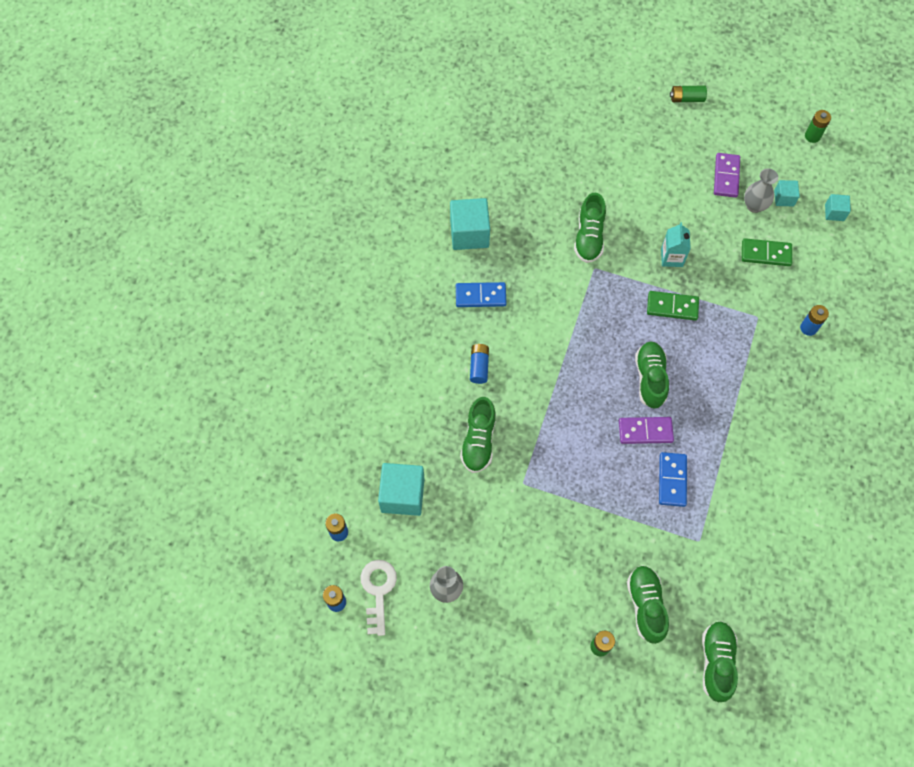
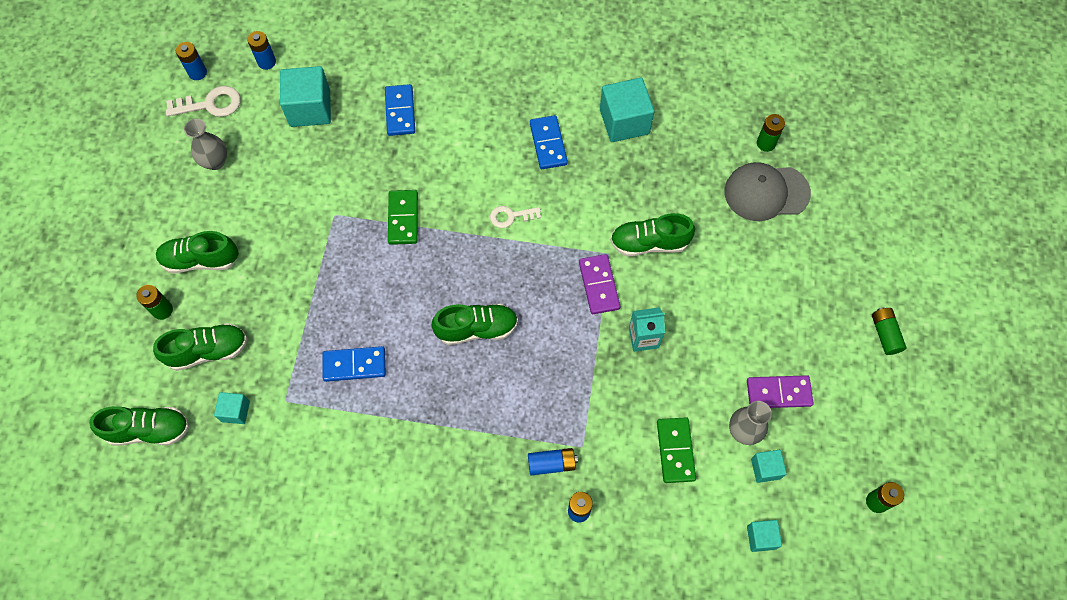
camera: 80 degrees right, 0 degrees up
(422, 414) = (400, 111): none -> blue domino
(478, 441) = (376, 167): green shoe -> green shoe (201, 260)
(479, 366) = (463, 154): blue battery -> blue battery (552, 463)
(510, 136) = (766, 143): none -> green battery
(548, 337) = (511, 216): none -> white key
(556, 146) = (766, 192): none -> grey cap
(645, 431) = (410, 330): purple domino -> purple domino (599, 285)
(672, 307) = (575, 344): green domino -> green domino (403, 218)
(705, 584) = (235, 411): none -> turquoise cube

